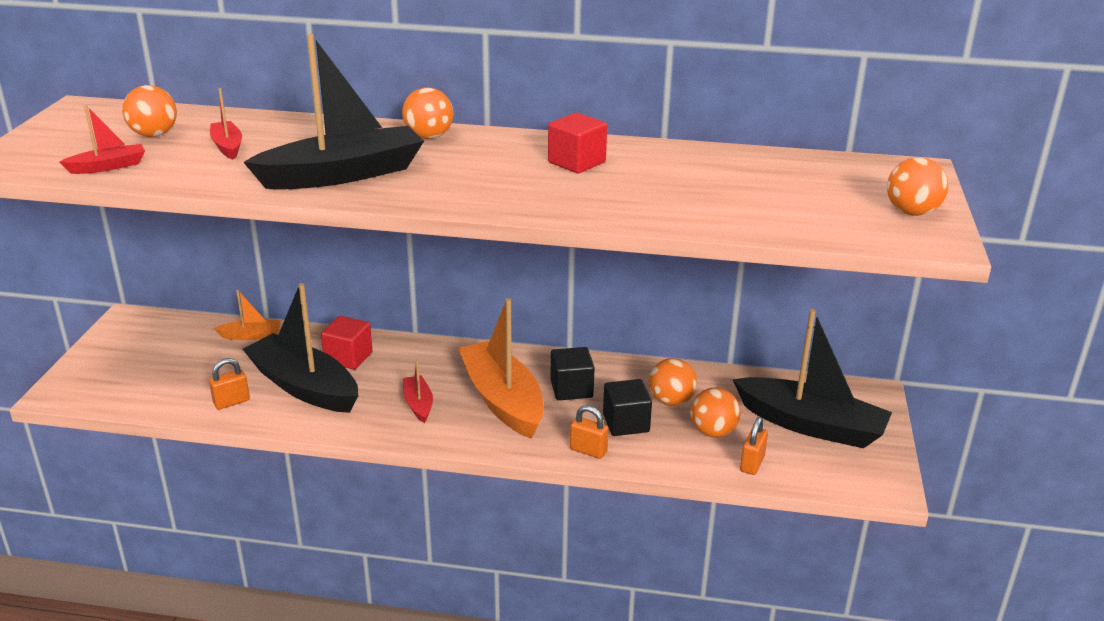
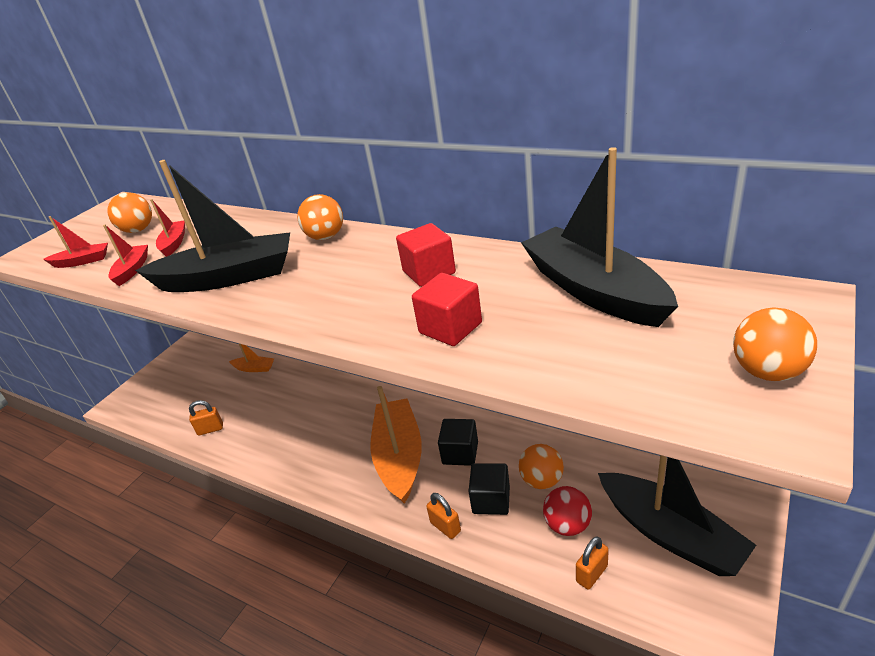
camera: 25 degrees right, 5 degrees up
(304, 386) = (264, 421): black boat -> black boat (593, 290)
(348, 357) = (307, 397): red cube -> red cube (450, 328)
(418, 404) = (334, 451): red boat -> red boat (132, 270)
(713, 432) = (567, 525): orange ball -> red ball

